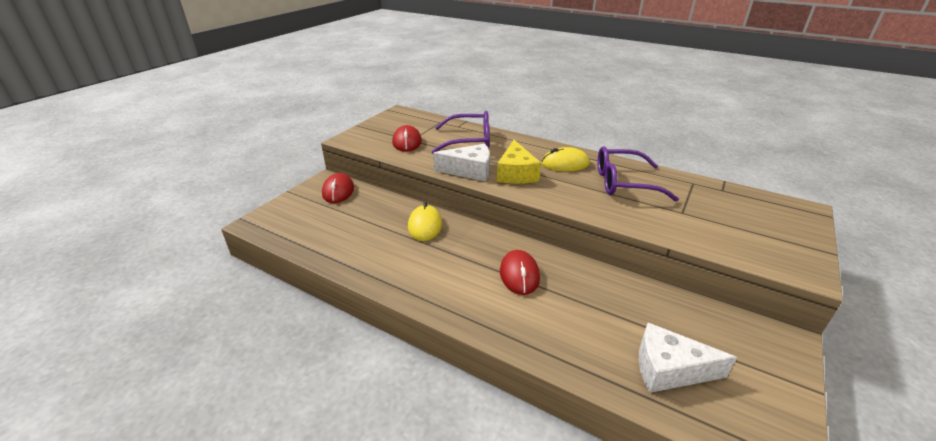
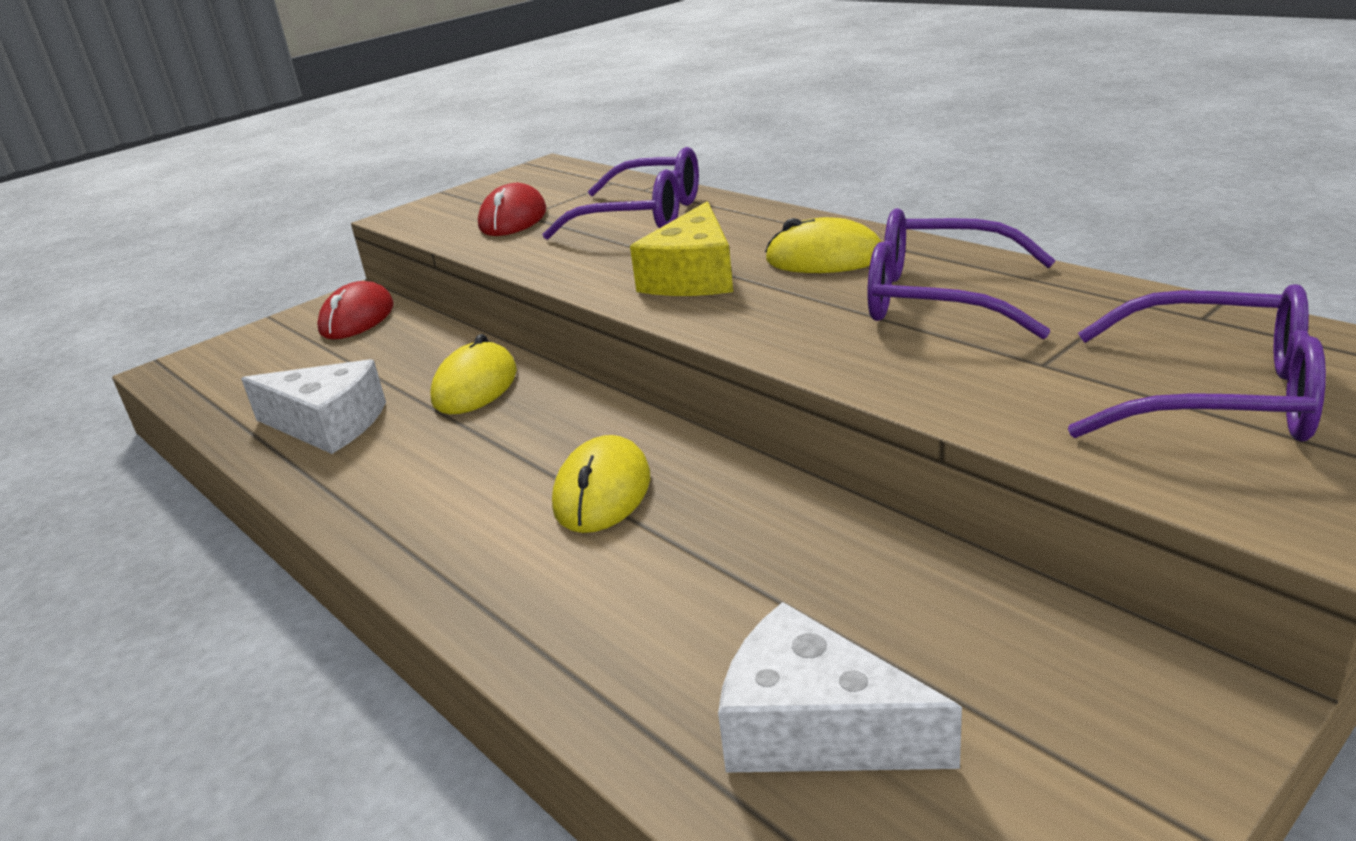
camera: 20 degrees right, 5 degrees down
(469, 171) = (596, 271): white cheese -> white cheese (327, 425)
(519, 275) = (602, 492): red mouse -> yellow mouse
(750, 224) = (1218, 396): none -> purple glasses

